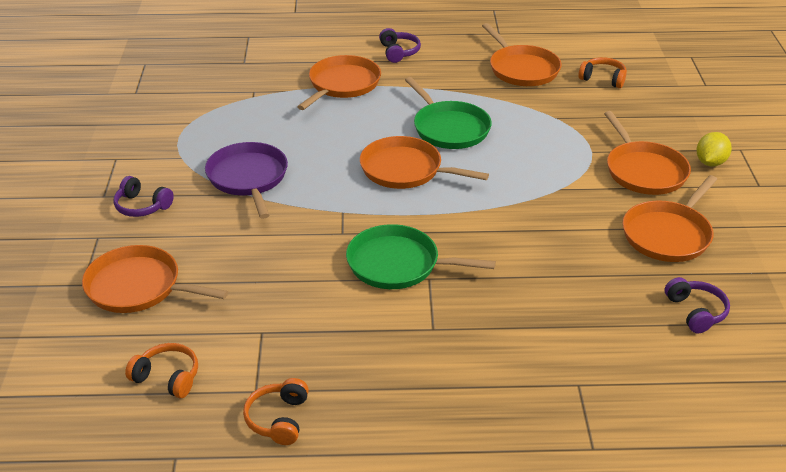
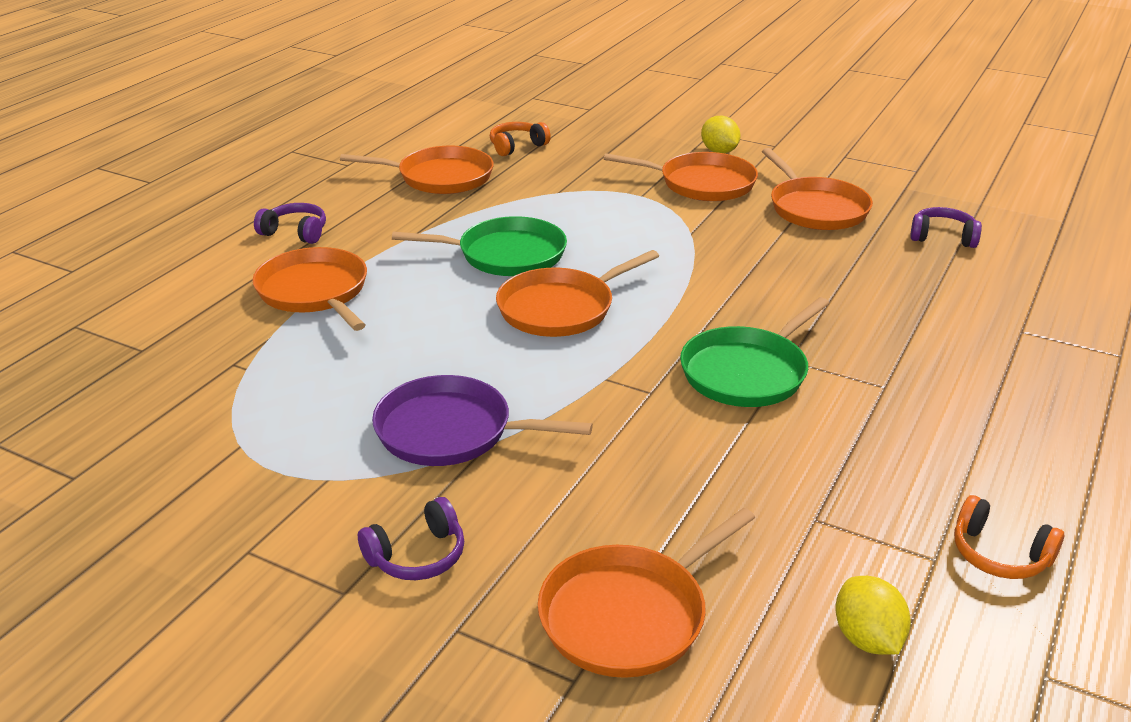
camera: 60 degrees left, 5 degrees down
(167, 377) = (867, 639): orange headphones -> yellow lemon

